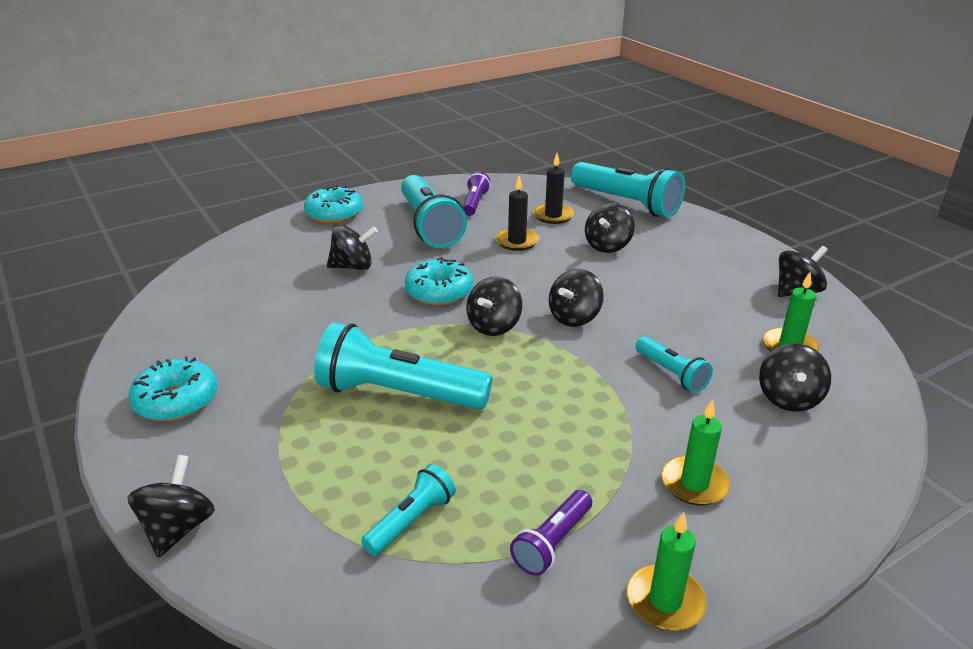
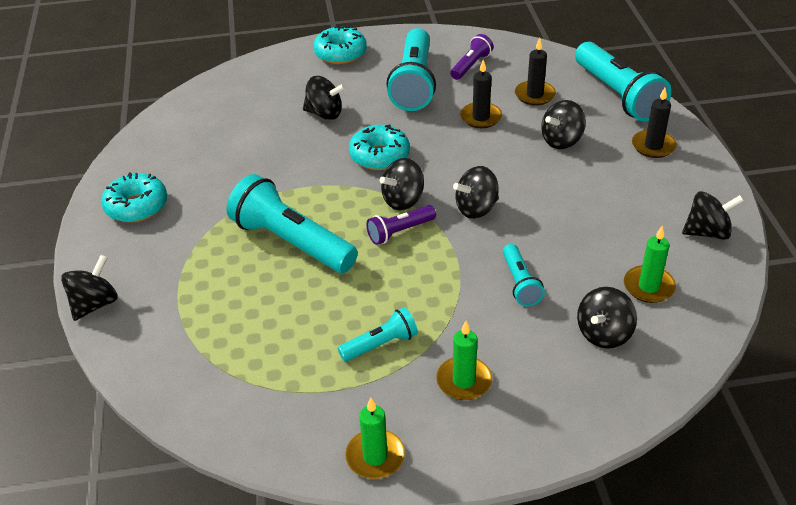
camera: 25 degrees right, 10 degrees up
(411, 521) = (241, 345): turquoise flashlight -> turquoise flashlight (380, 344)
(552, 542) = (327, 391): purple flashlight -> purple flashlight (400, 232)
(690, 235) = (653, 146): none -> black candle

